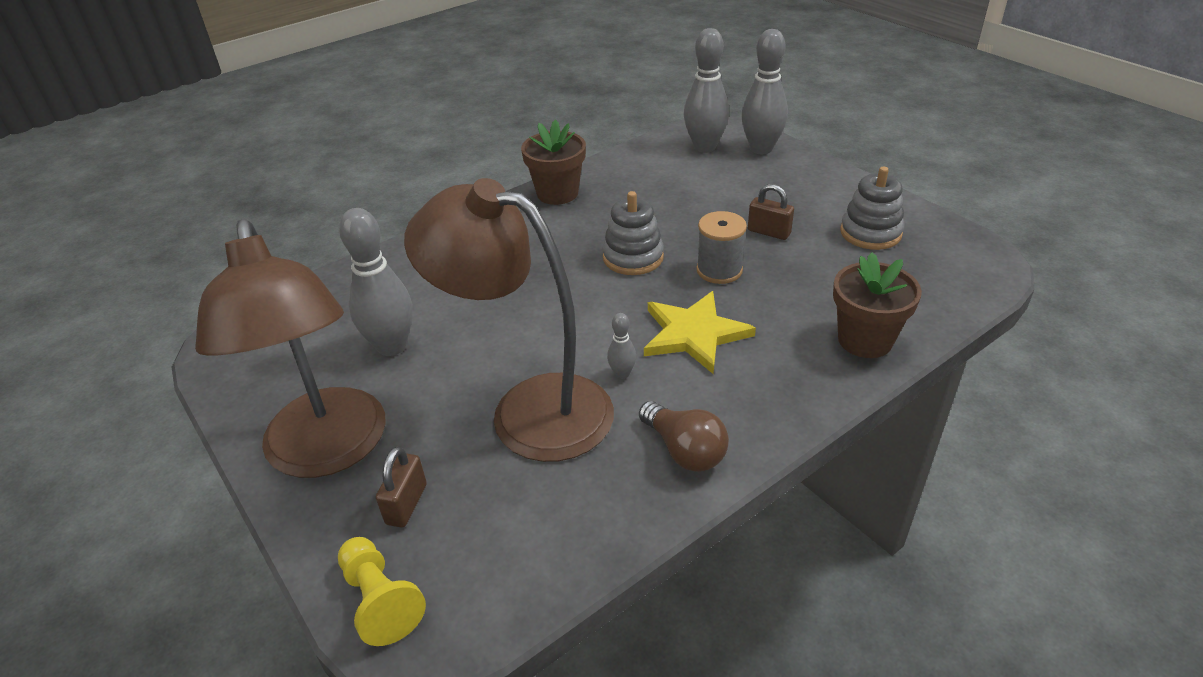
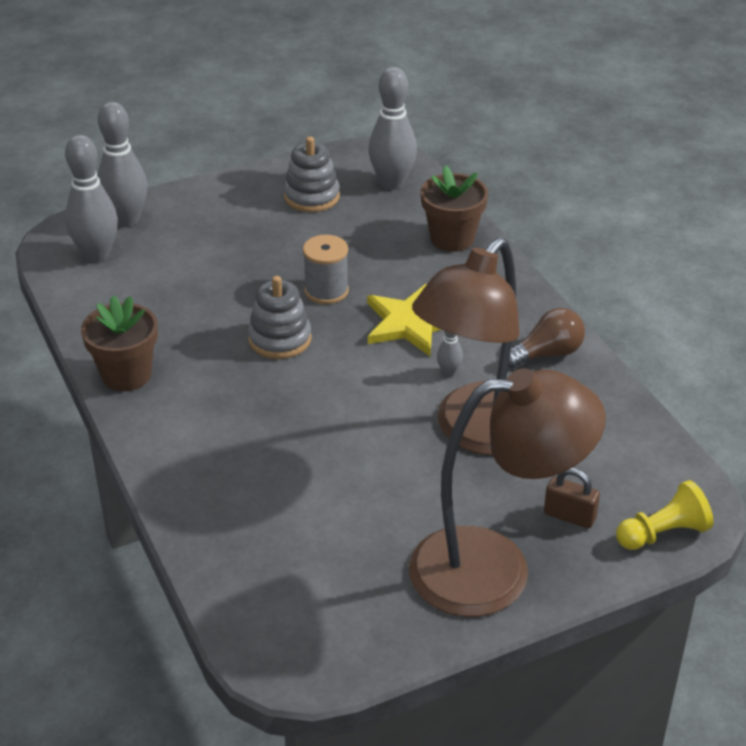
camera: 80 degrees left, 0 degrees up
(391, 346) = (354, 522): grey bowling pin -> grey bowling pin (392, 183)
(769, 232) = (281, 250): brown padlock -> none

